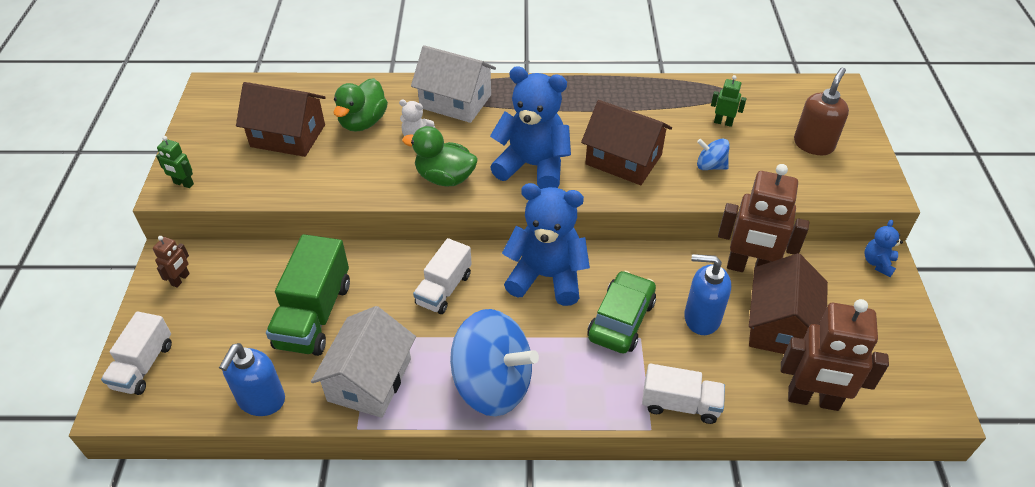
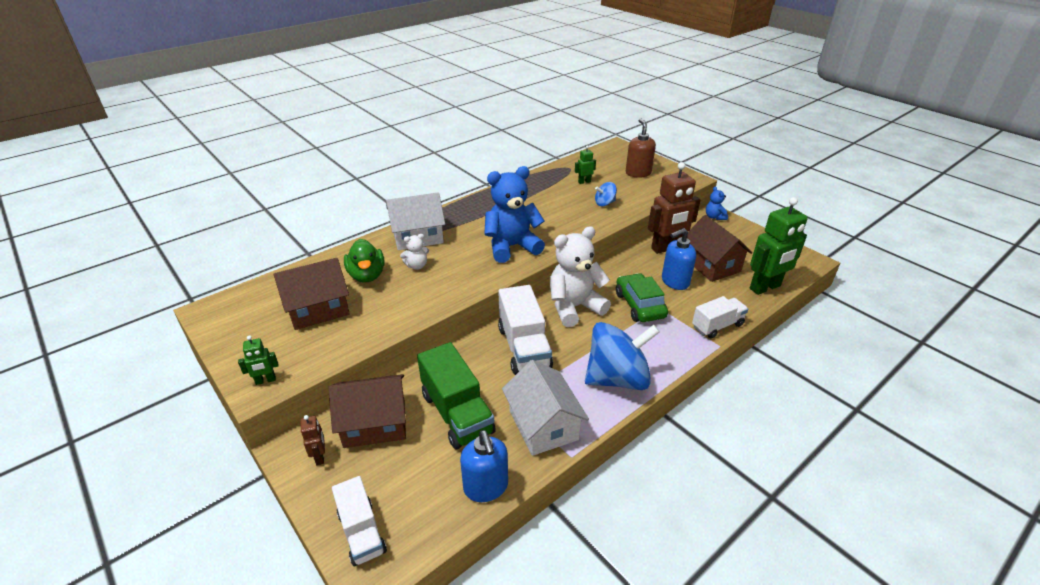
camera: 40 degrees left, 10 degrees down
(444, 289) = (524, 347): white truck -> white truck, size x1.55
(445, 178) = (466, 278): green duck -> none
(546, 277) = (574, 307): blue teddy bear -> white teddy bear
(623, 159) = (557, 220): brown house -> brown house (375, 423)
(813, 399) = (765, 287): brown robot -> green robot

